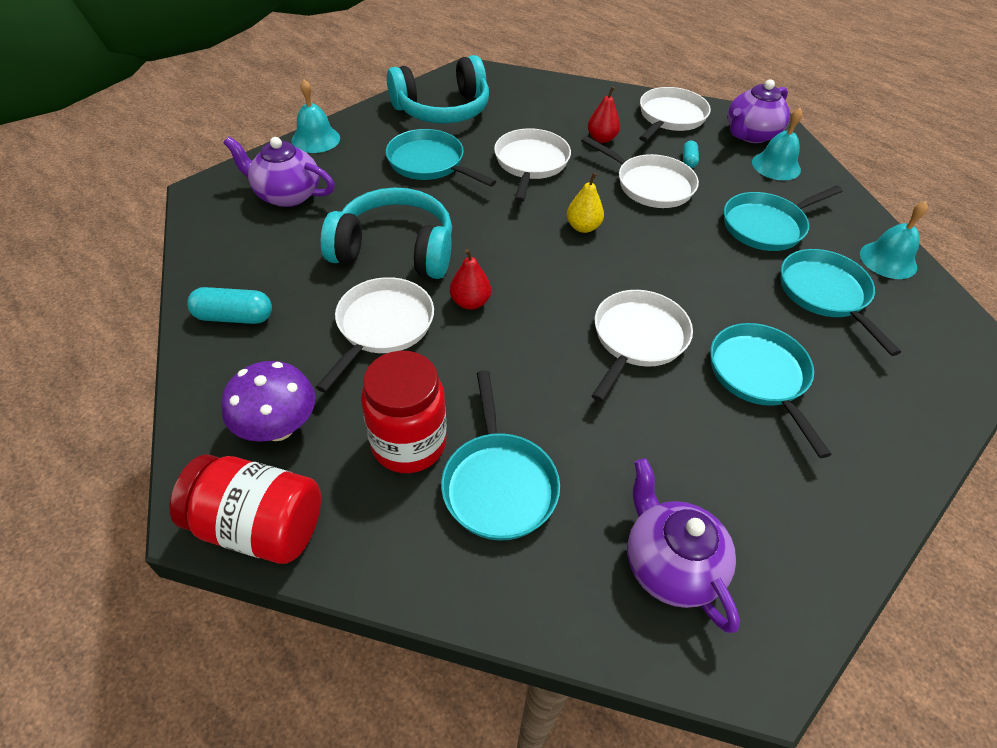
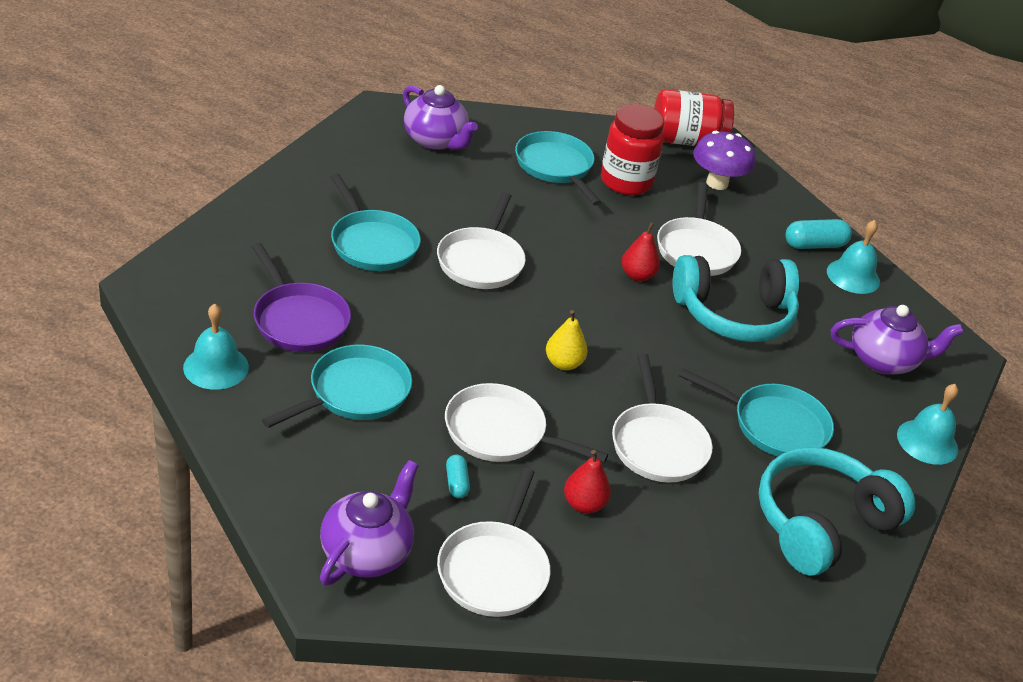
camera: 160 degrees right, 10 degrees down
(776, 166) = (333, 493): turquoise bell -> turquoise bell (853, 276)
(825, 294) = (298, 320): turquoise pan -> purple pan

